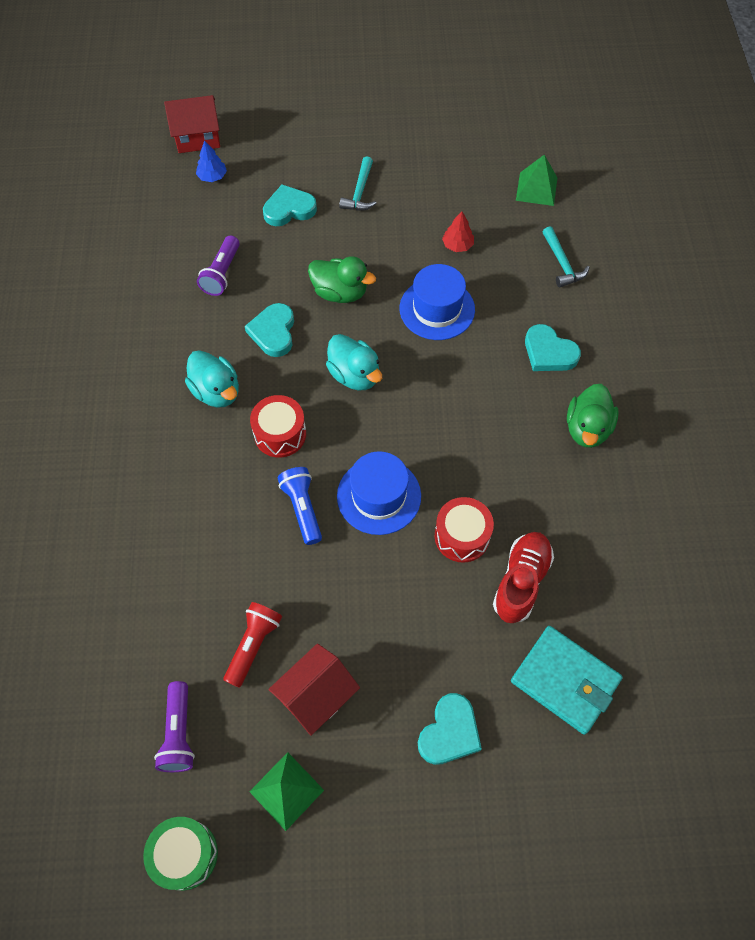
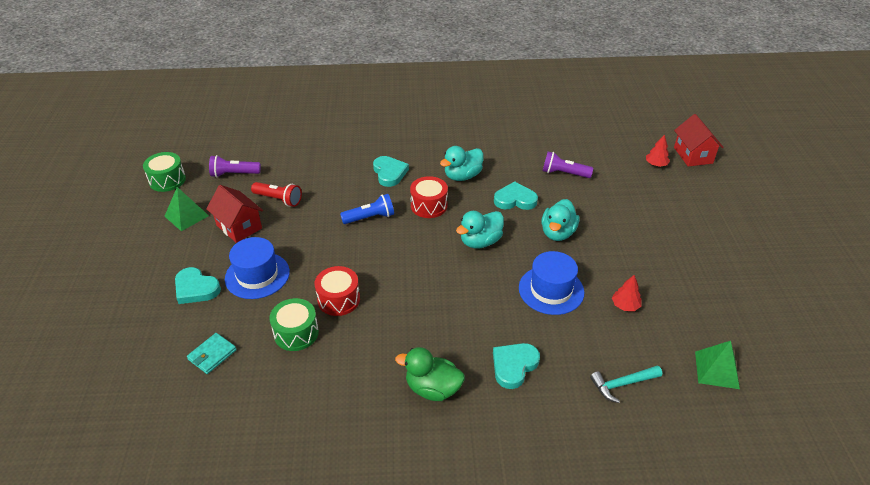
camera: 90 degrees right, 20 degrees down
(212, 177) = (656, 164): blue tree -> red tree
(289, 209) = (636, 204): turquoise heart -> turquoise heart (389, 173)
(340, 293) = (557, 233): green duck -> turquoise duck
(360, 192) = (668, 243): turquoise hammer -> none
(379, 496) = (376, 255): blue hat -> blue hat (257, 275)
(521, 581) = (296, 333): red shoe -> green drum
(565, 681) = (212, 355): turquoise wallet -> turquoise wallet, size x0.57

